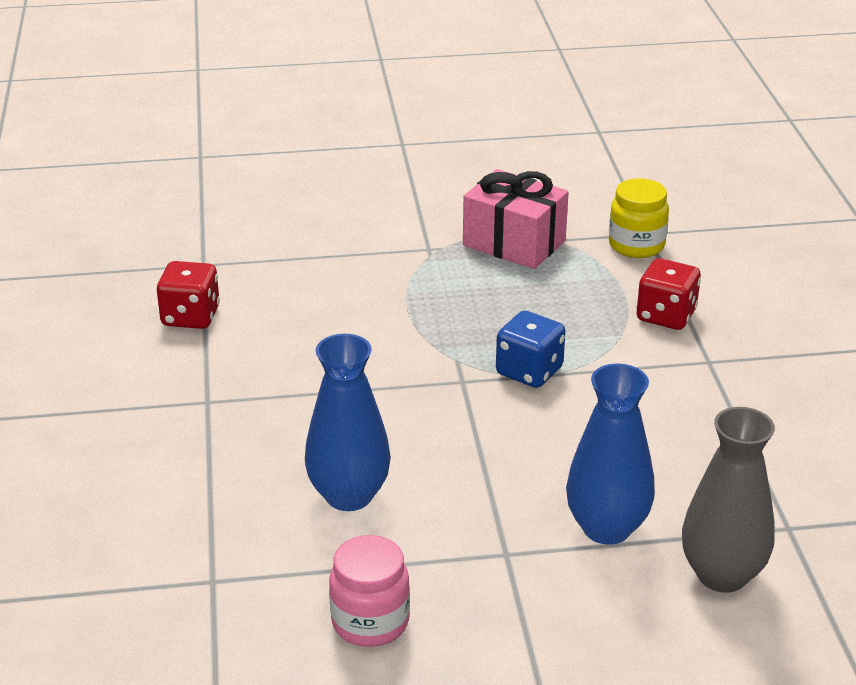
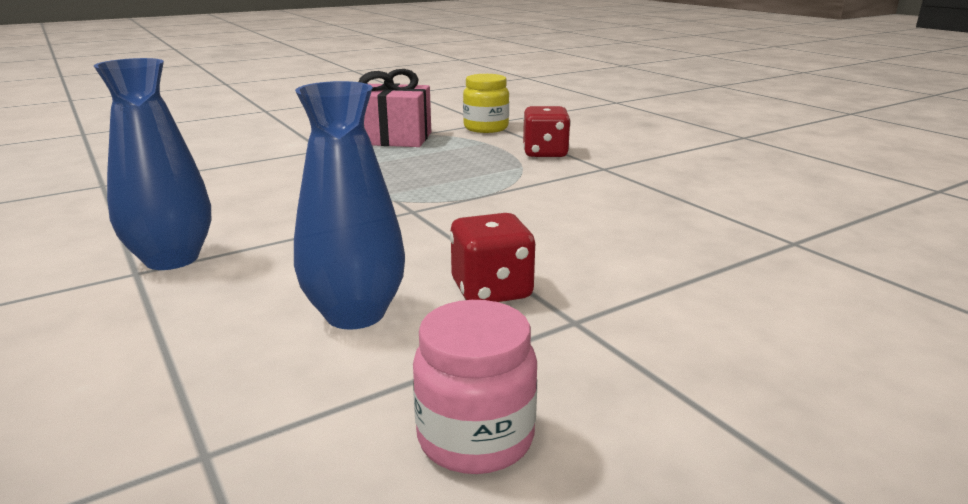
camera: 25 degrees left, 10 degrees down
(190, 317) = (97, 217): red dice -> red dice (491, 290)
(529, 371) = (468, 195): blue dice -> none
(606, 528) = (649, 277): blue vase -> blue vase (172, 259)
(722, 575) = (792, 286): grey vase -> none

